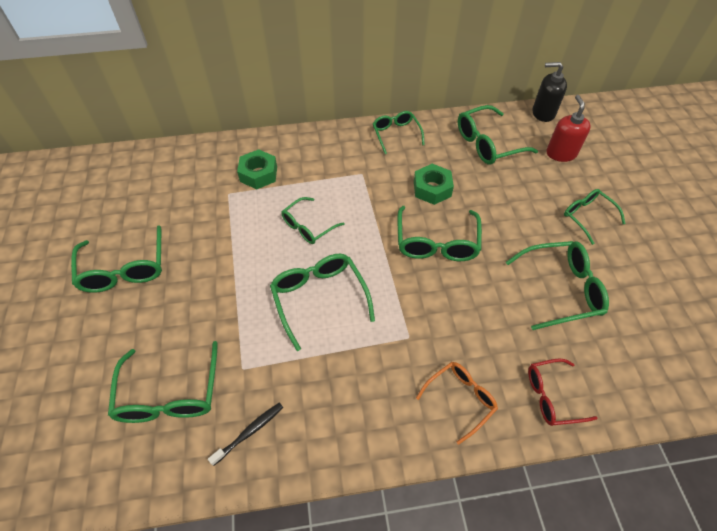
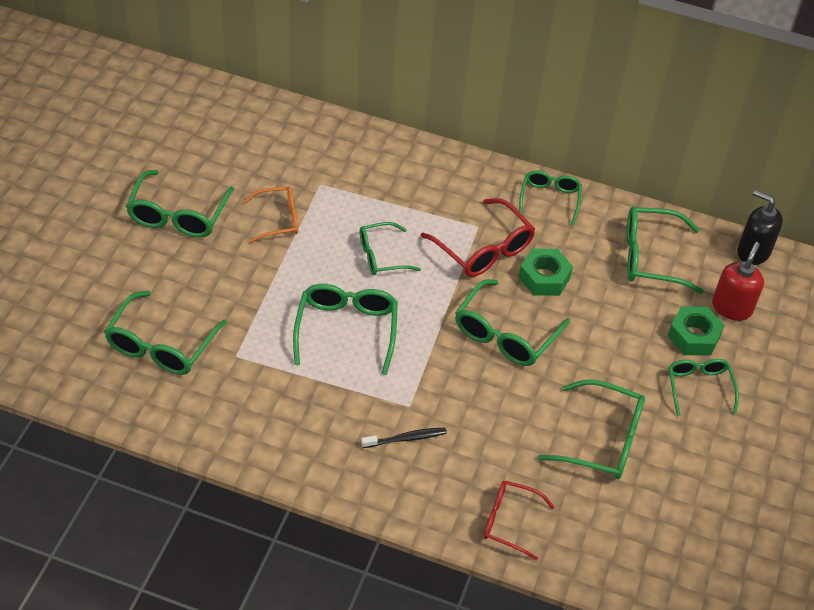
camera: 25 degrees right, 5 degrees down
(249, 432) = (212, 409): black toothbrush -> black toothbrush (406, 438)
(258, 174) = (365, 177): green nut -> green nut (693, 336)
(377, 187) = (484, 249): none -> red glasses
(460, 399) = (419, 480): orange glasses -> orange glasses (278, 219)

